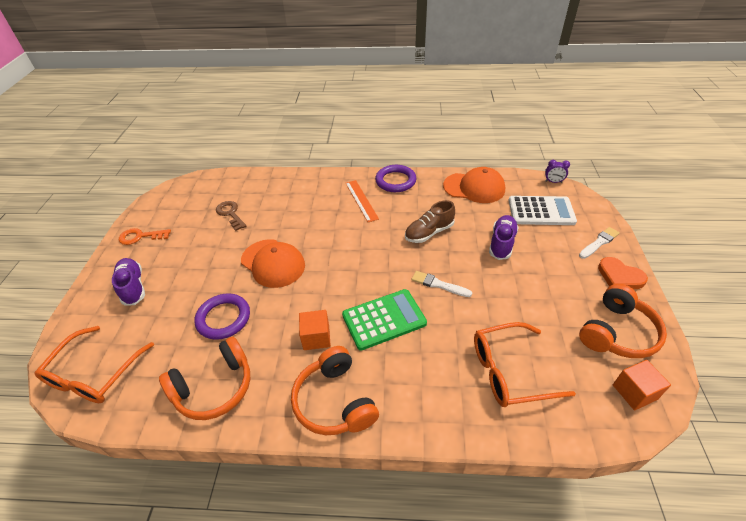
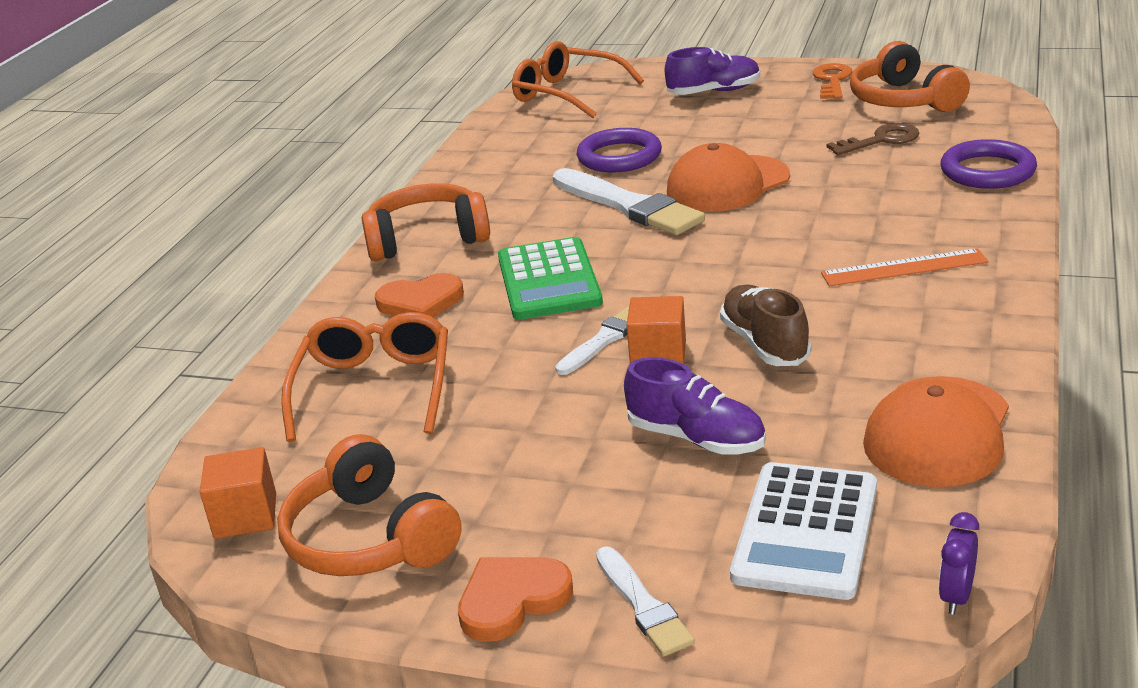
camera: 105 degrees right, 15 degrees down
(214, 388) = (501, 161): orange headphones -> orange headphones (903, 100)
(294, 301) = (629, 206): none -> white brush
(316, 337) = (544, 224): orange cube -> orange cube (658, 355)
(395, 181) = (982, 314): purple ring -> purple ring (987, 171)
(417, 377) = (420, 302): none -> orange heart

